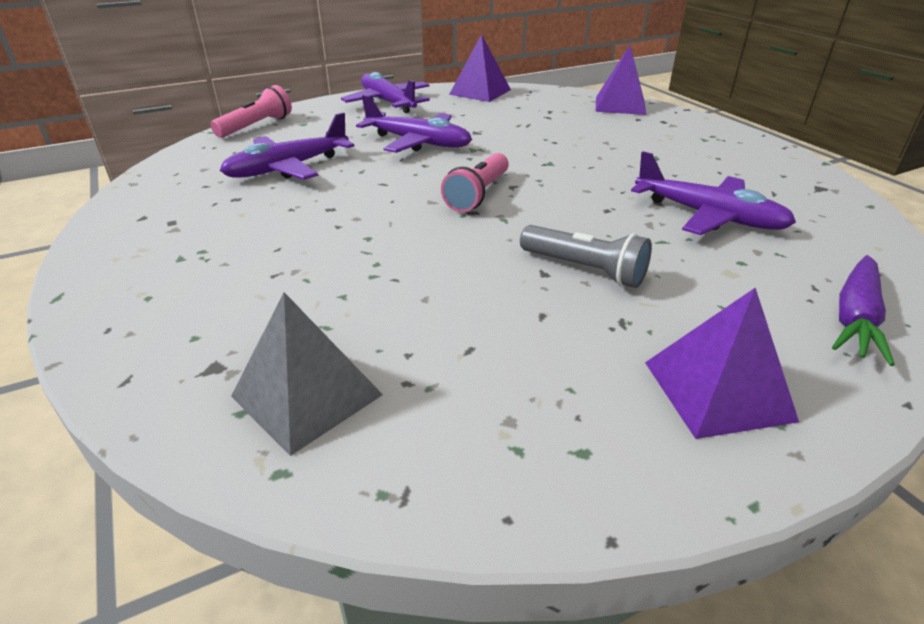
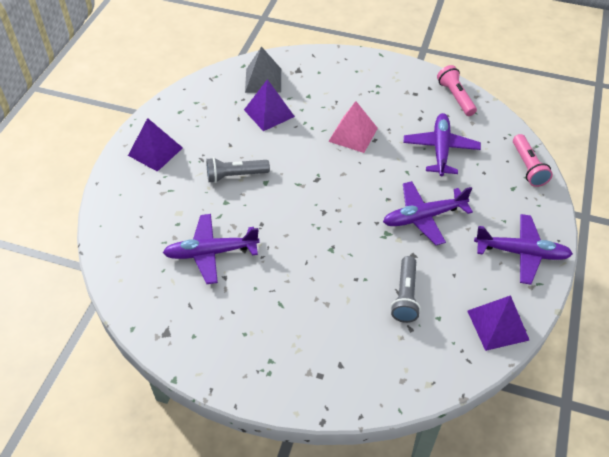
camera: 135 degrees right, 15 degrees up
(342, 226) = (353, 134): none -> pink pyramid
(478, 194) = (330, 193): pink flashlight -> pink flashlight (455, 97)
(525, 121) = (405, 296): none -> grey flashlight
(620, 105) = (376, 385): purple pyramid -> purple pyramid (269, 113)
(855, 318) = (121, 216): purple carrot -> none

